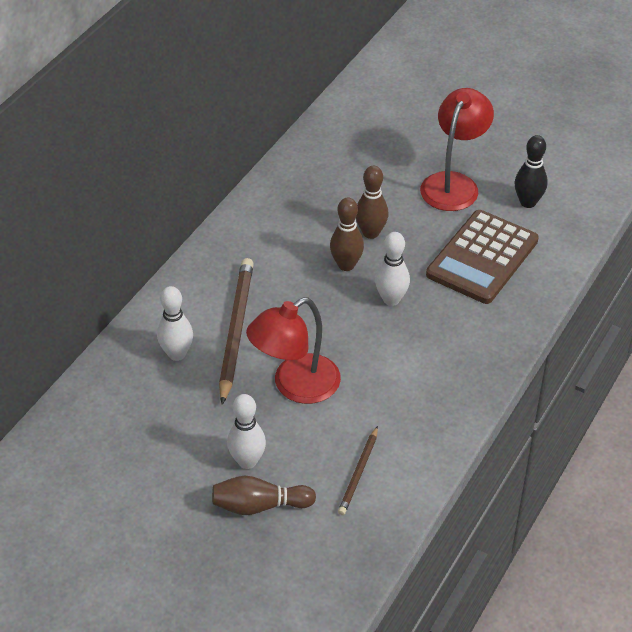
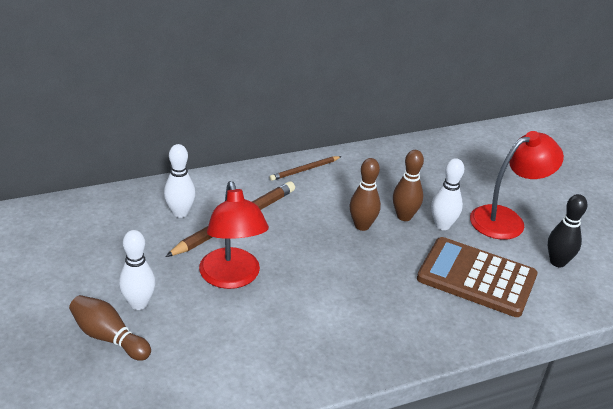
camera: 35 degrees right, 10 degrees down
(295, 386) = (232, 278): red lamp -> red lamp turned 105 degrees counterclockwise
(359, 473) = (204, 363): brown pencil -> brown pencil (305, 170)
(391, 299) = (370, 264): white bowling pin -> white bowling pin (442, 225)
(482, 258) = (476, 278): brown calculator -> brown calculator turned 45 degrees clockwise

